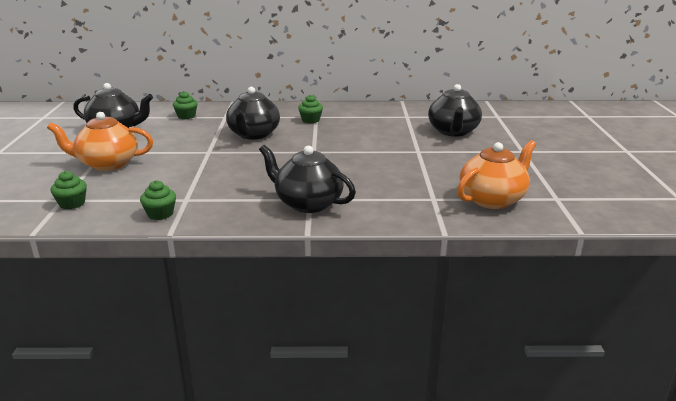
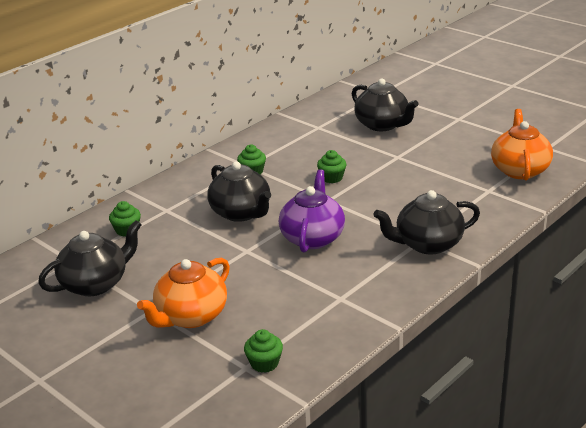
camera: 45 degrees left, 5 degrees up
(160, 214) = (354, 321): green cupcake -> green cupcake (332, 178)
(255, 164) = (312, 237): none -> purple teapot

